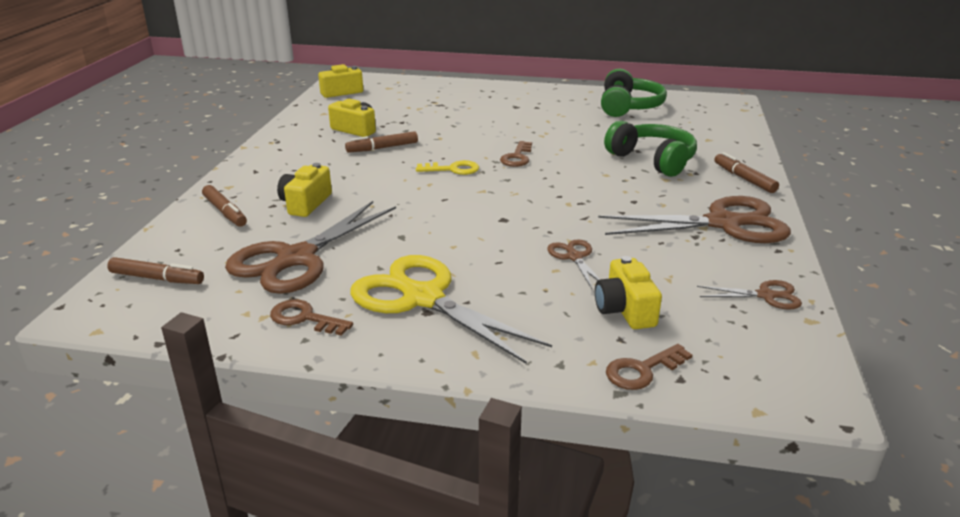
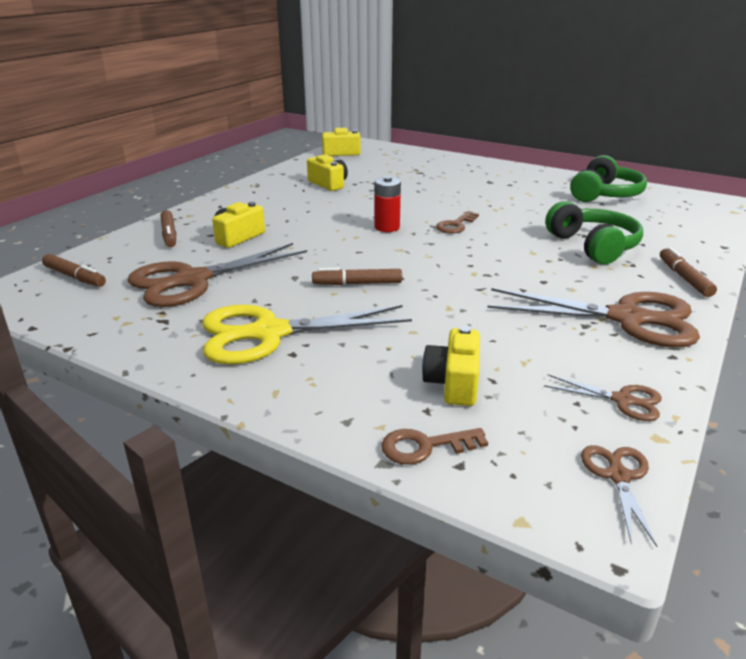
camera: 20 degrees right, 0 degrees up
(305, 318) = (157, 331): brown key -> none
(382, 148) = (339, 201): brown marker -> brown marker (357, 283)
(423, 298) = (269, 333): yellow scissors -> yellow scissors turned 75 degrees counterclockwise
(453, 169) = (387, 227): yellow key -> red battery
(574, 257) = (441, 323): brown scissors -> brown scissors (618, 476)

